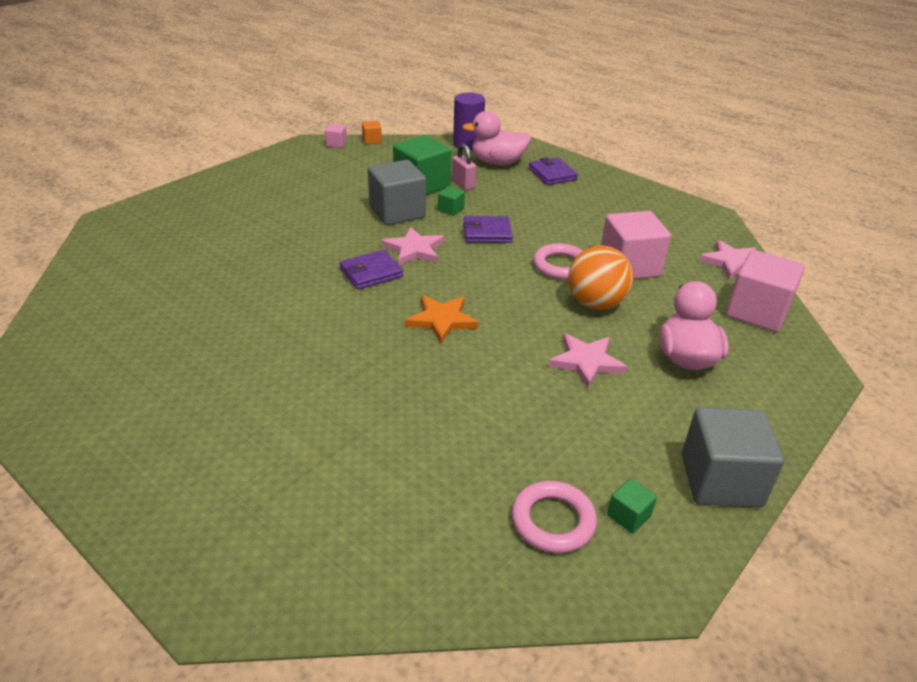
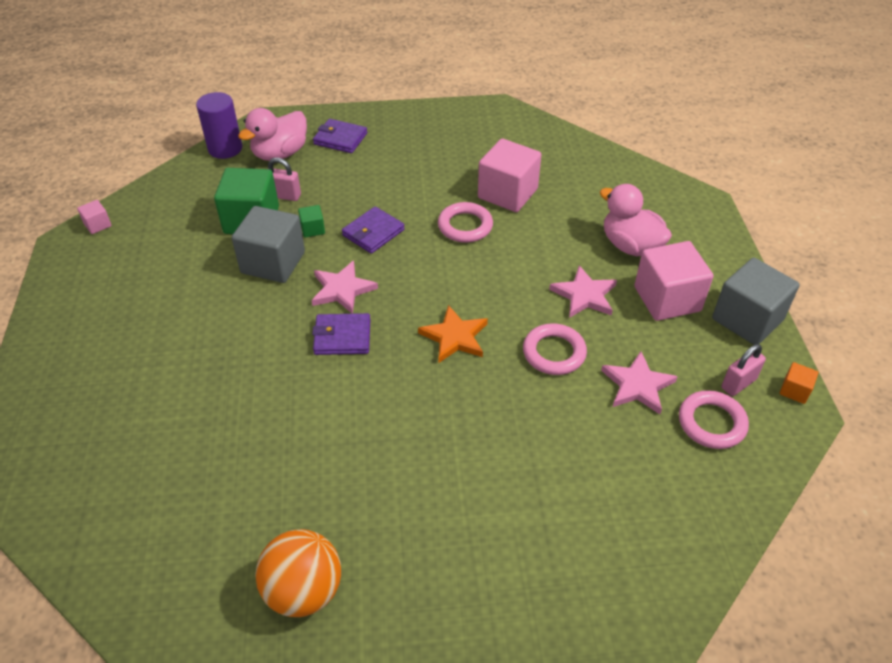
camera: 45 degrees left, 10 degrees up
(371, 273) = (342, 337): purple wallet -> purple wallet turned 75 degrees clockwise
(372, 140) = (127, 199): orange cube -> orange cube (794, 390)
(498, 378) = (554, 353): none -> pink ring
(595, 303) = (529, 243): orange ball -> orange ball (303, 590)
(628, 516) = (738, 383): green cube -> pink padlock
(732, 263) = (562, 145): pink star -> pink star (637, 385)
(757, 312) = (622, 178): pink cube -> pink cube (667, 299)

